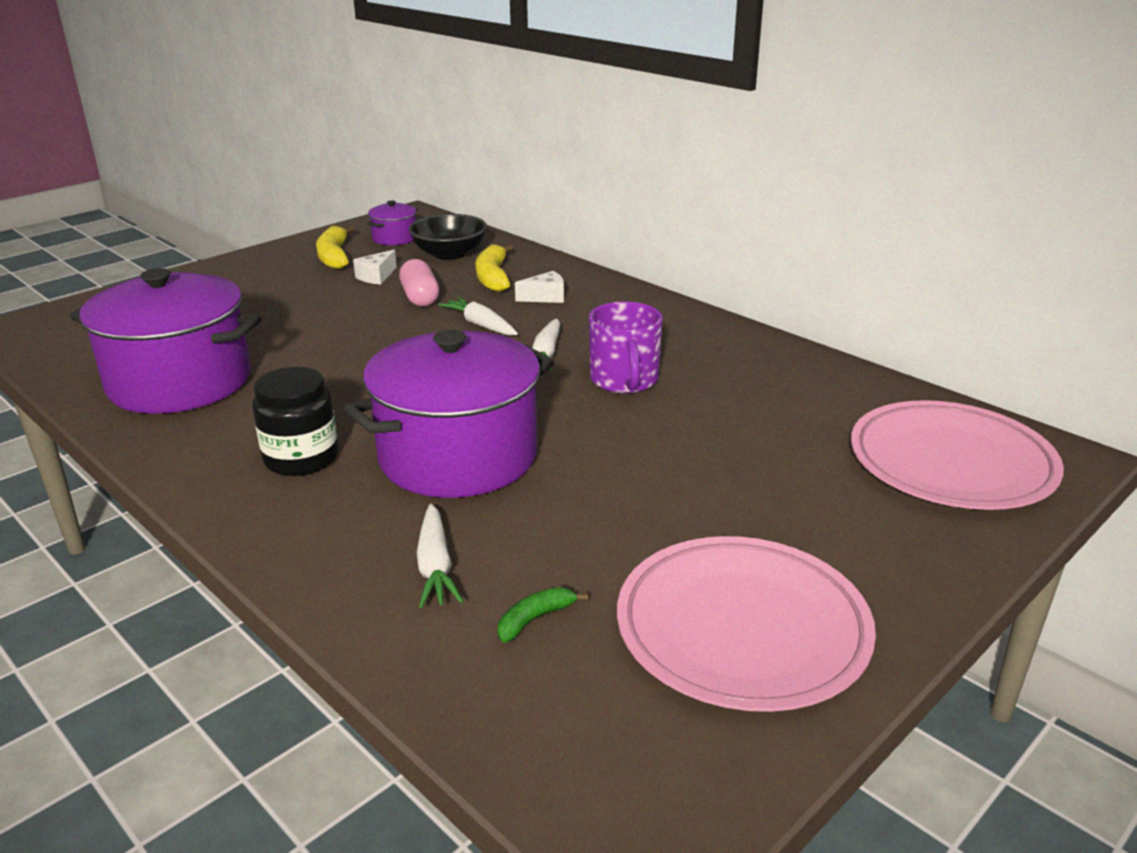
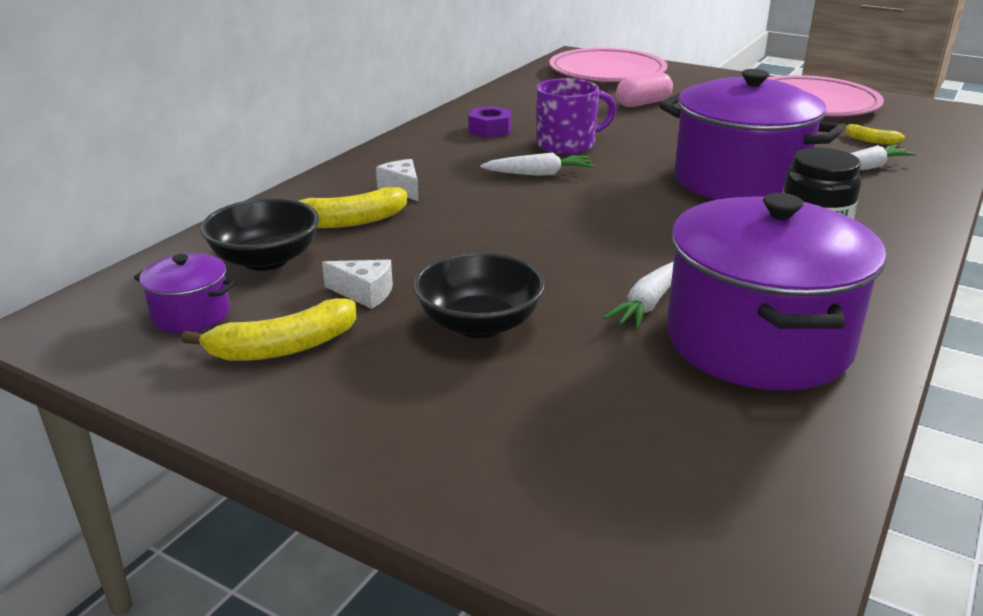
camera: 105 degrees left, 0 degrees up
(304, 303) = (479, 324): none -> black bowl
(420, 297) = (428, 251): pink capsule -> pink capsule (643, 103)
(480, 325) = (490, 208): white carrot -> white carrot (648, 304)
(535, 619) = (870, 140): green banana -> yellow banana
(689, 347) = (490, 130): none -> purple nut

